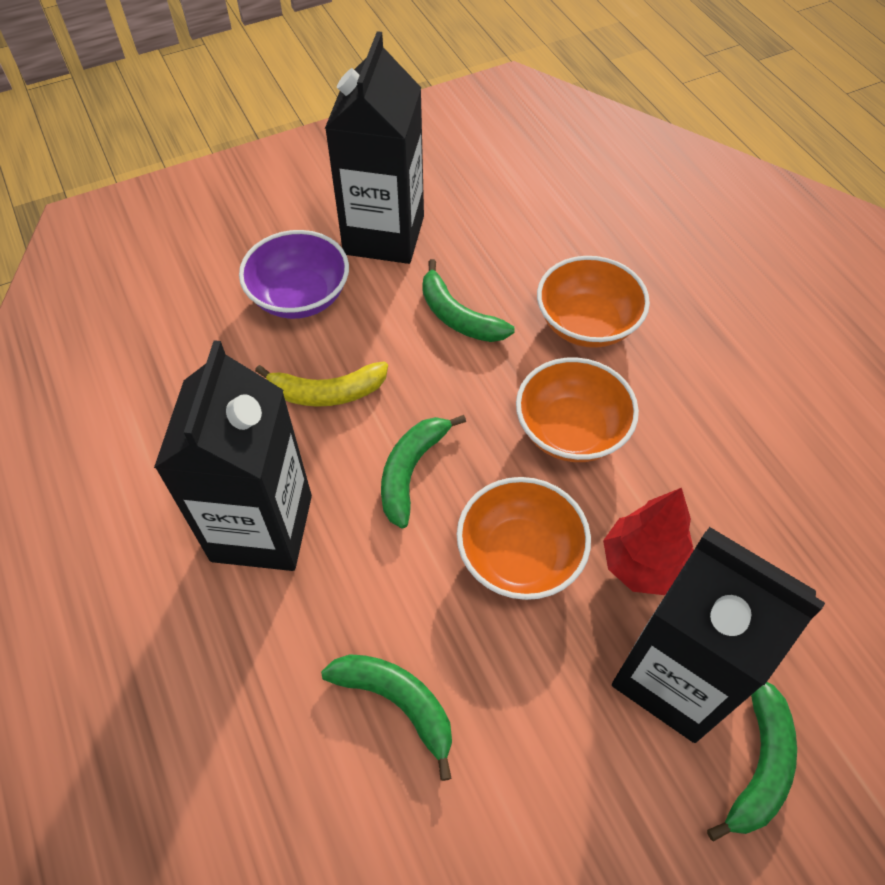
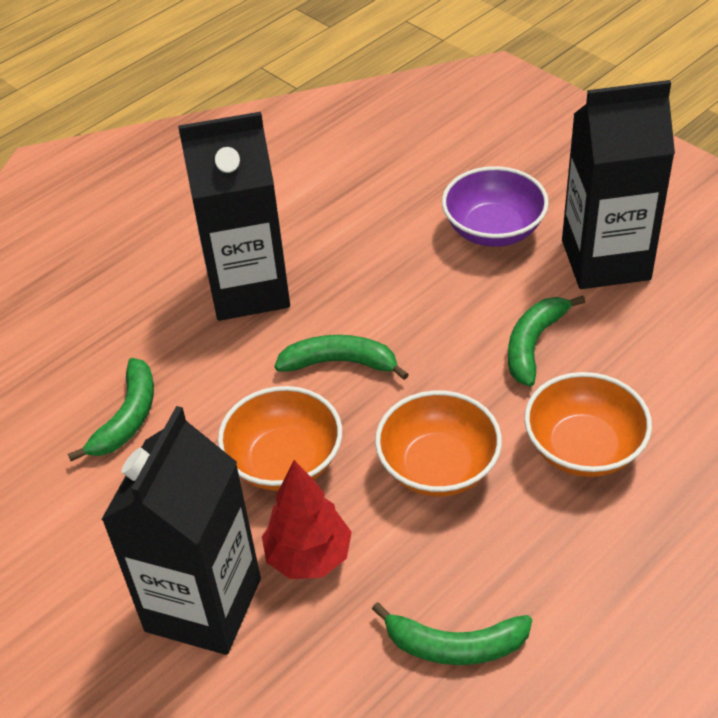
camera: 75 degrees right, 10 degrees down
(326, 393) = (396, 282): yellow banana -> none
(759, 765) = (136, 687): green banana -> green banana (454, 645)

